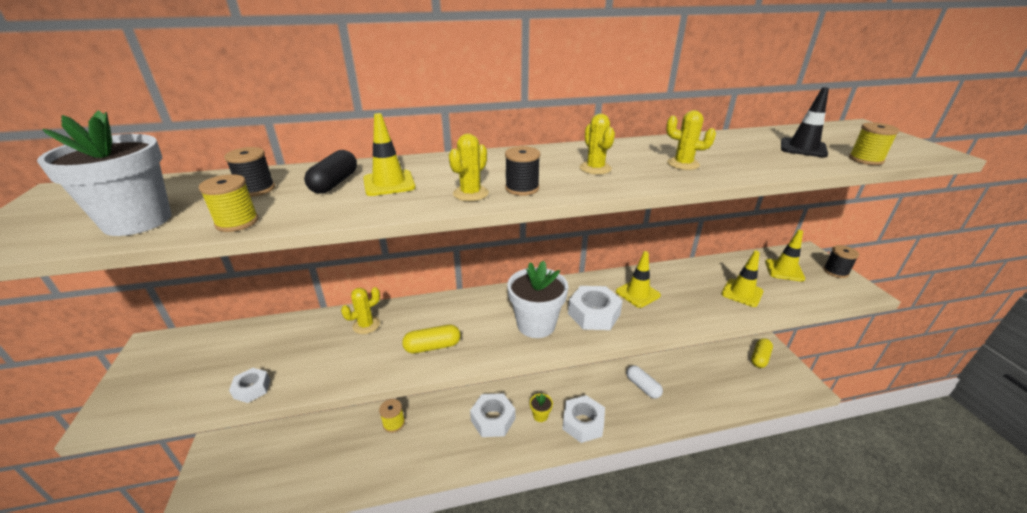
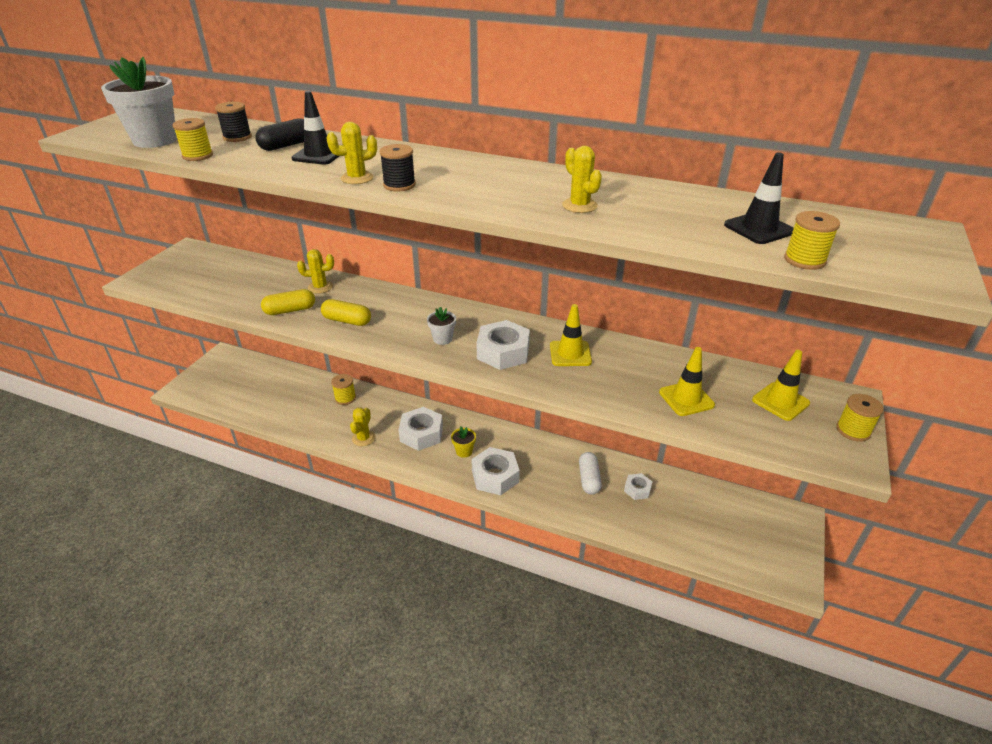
camera: 35 degrees right, 5 degrees up
(252, 389) = (214, 298): white nut -> white nut (637, 489)
(389, 183) = (318, 155): yellow traffic cone -> black traffic cone
(536, 325) = (442, 339): white flower pot -> white flower pot, size x0.48
(595, 168) = (490, 187): yellow cactus -> yellow cactus (363, 438)
(760, 358) = (767, 523): yellow capsule -> yellow capsule (290, 310)
(835, 271) = (853, 430): black spool -> yellow spool

